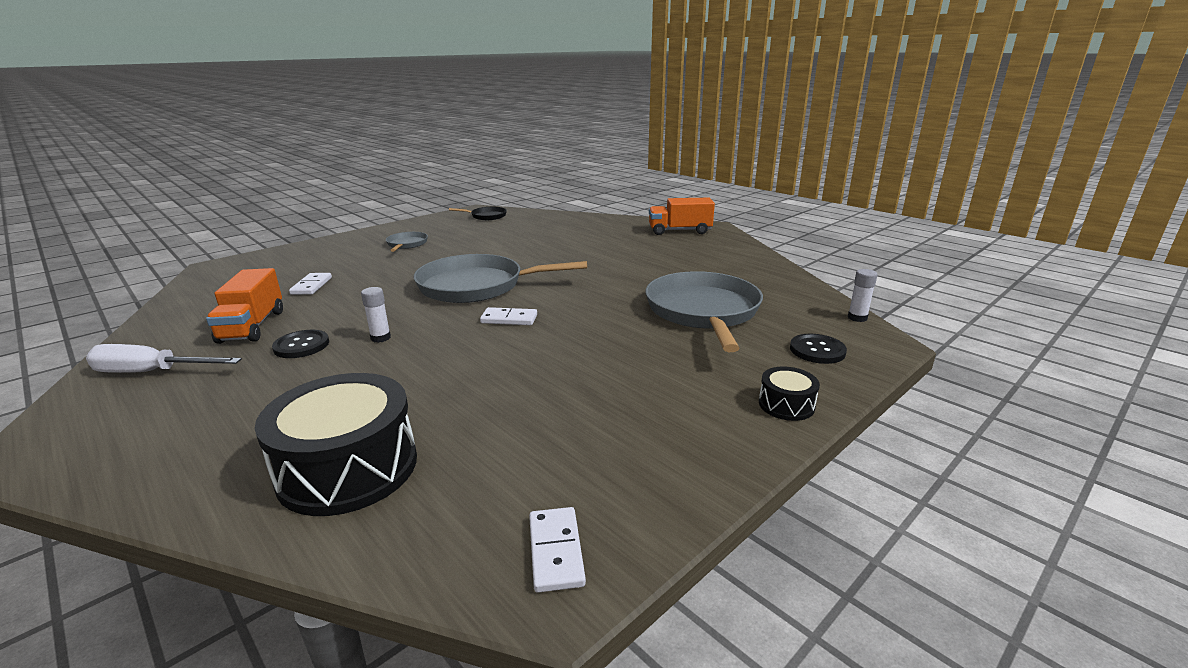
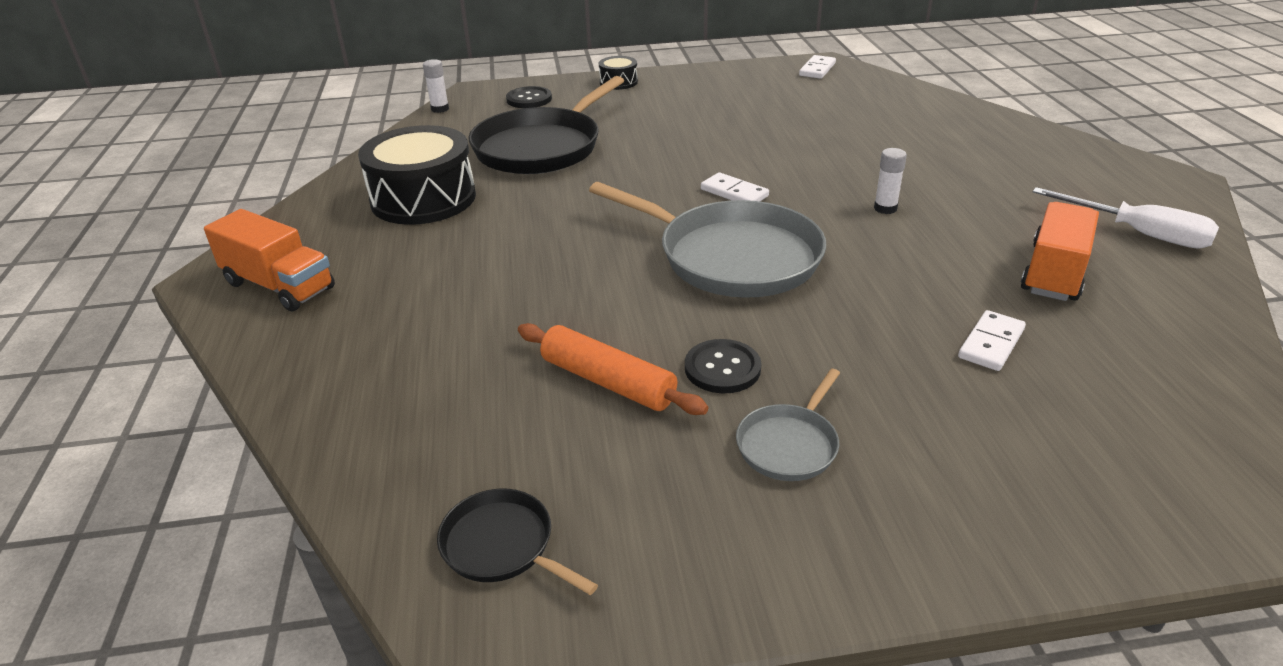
camera: 145 degrees left, 10 degrees up
(301, 346) = (976, 223): black button -> black button (722, 368)
(348, 468) = (919, 118): black drum -> black drum (423, 198)
(493, 241) = (608, 381): none -> orange rolling pin
(703, 311) = (541, 147): grey pan -> black pan

